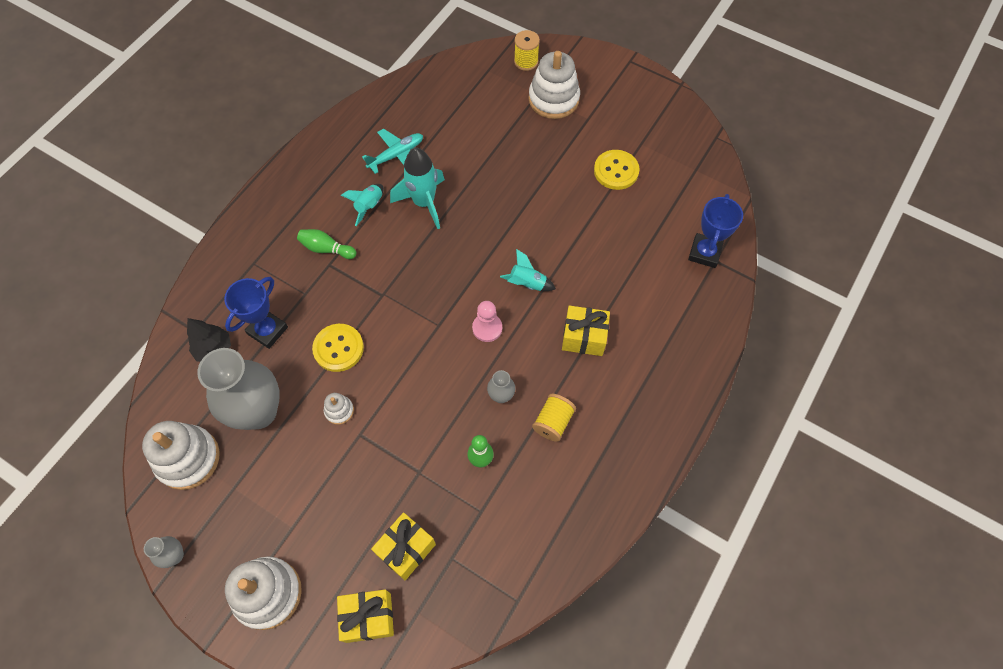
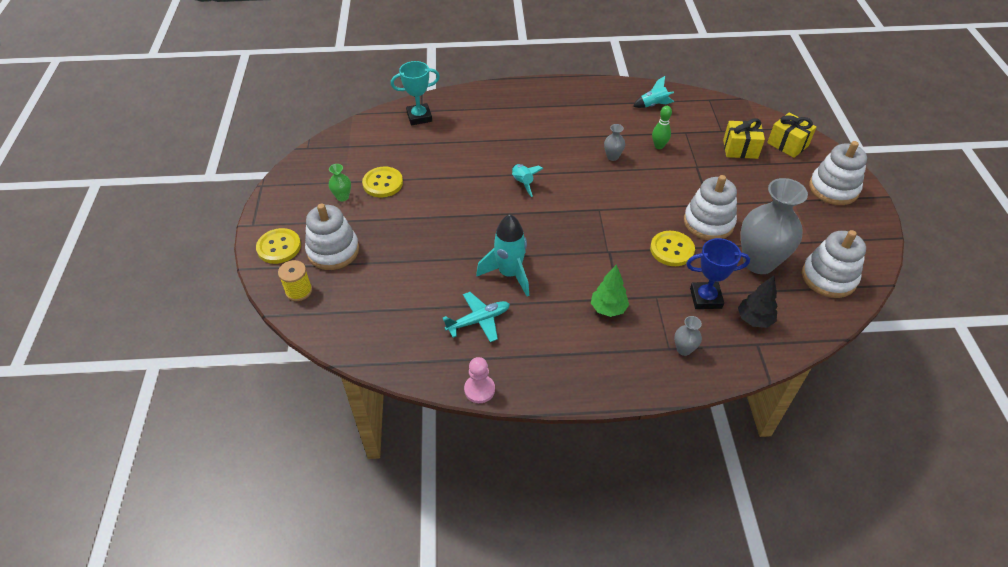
camera: 125 degrees left, 15 degrees down
(175, 555) = (876, 242): grey vase -> grey vase (684, 349)
(326, 249) = (608, 308): green bowling pin -> green tree
(339, 410) = (708, 222): white stacking toy -> white stacking toy, size x2.12
(369, 206) = (545, 306): turquoise rocket -> turquoise rocket (653, 105)
(396, 155) = (478, 320): turquoise plane -> turquoise plane turned 135 degrees clockwise
(487, 328) = (575, 185): pink pawn -> pink pawn (479, 389)
(553, 422) = (603, 129): yellow spool -> none
(584, 337) = (535, 141): yellow gift -> none
(587, 67) = (279, 247): none -> yellow button
(619, 133) = (342, 197): none -> green vase
(704, 253) = (419, 117): blue trophy -> turquoise trophy

